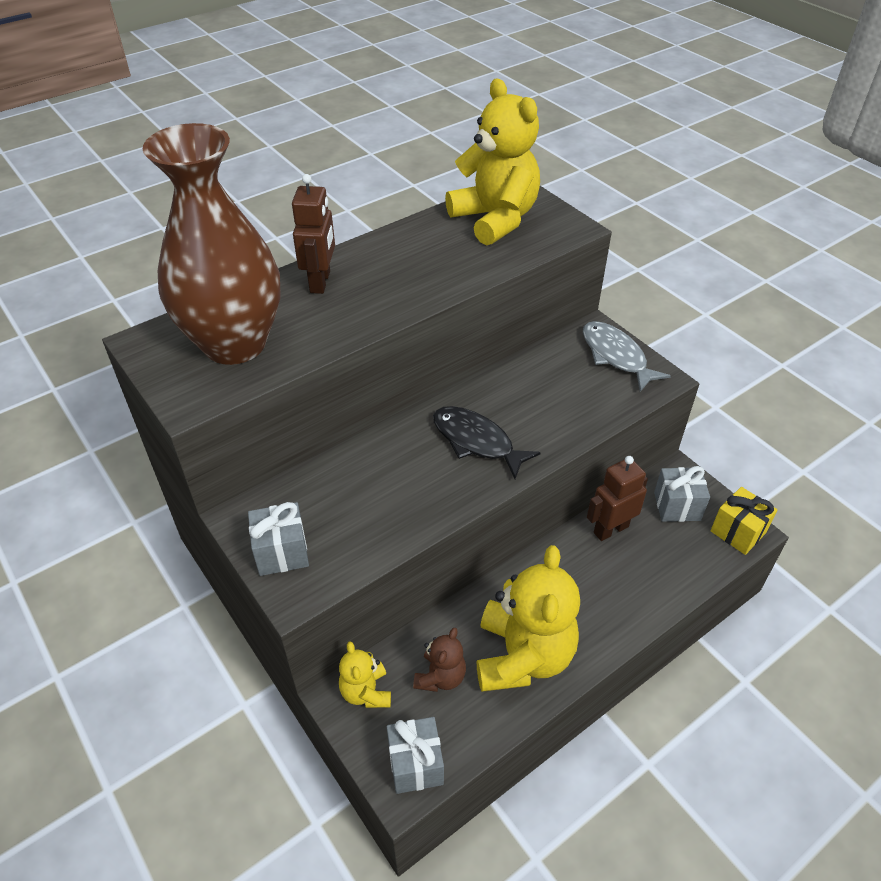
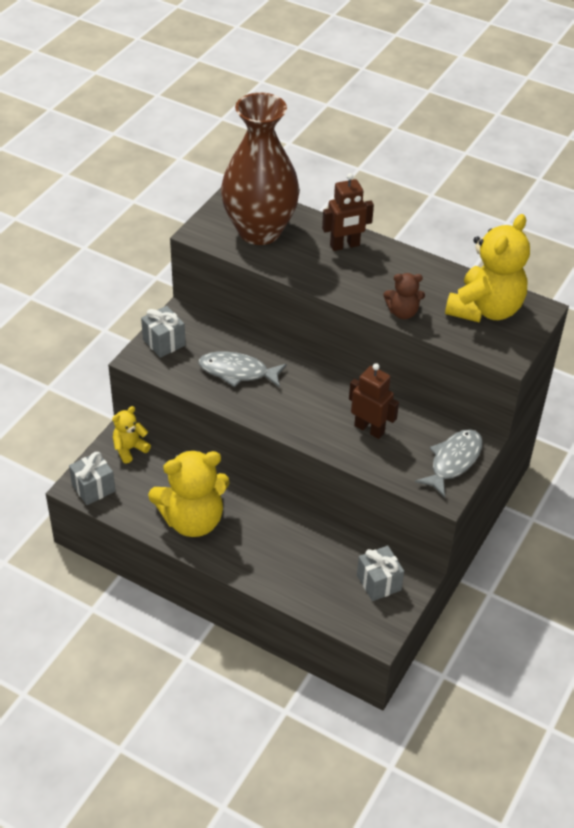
camera: 65 degrees right, 0 degrees up
(385, 490) = (237, 372): none -> grey fish
(440, 677) = (157, 482): brown teddy bear -> brown teddy bear (403, 312)
(476, 441) = (308, 404): black fish -> none
(610, 529) = (330, 544): brown robot -> brown robot (369, 429)
(737, 532) = (374, 628): yellow gift -> none

